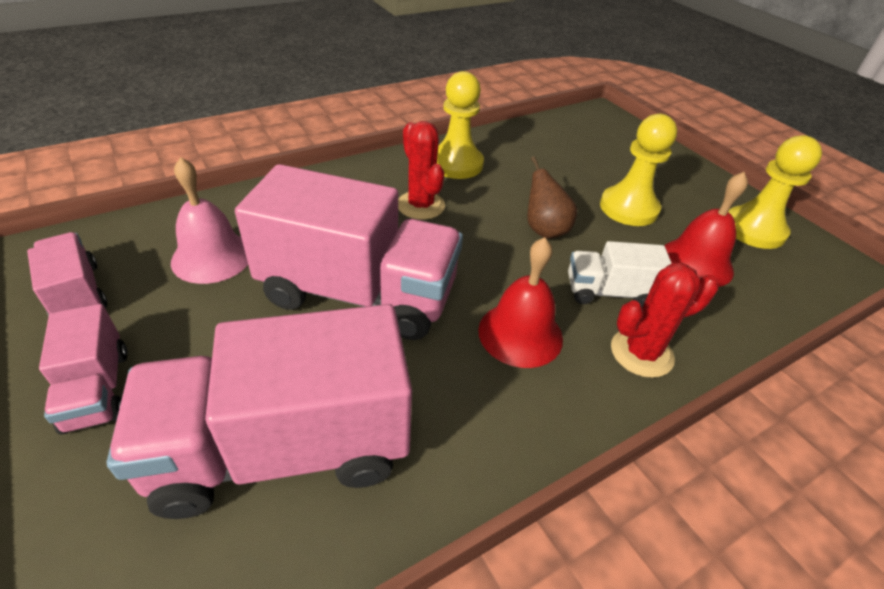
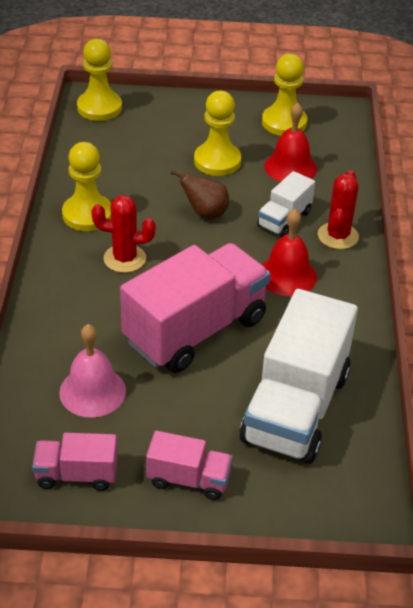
camera: 55 degrees left, 0 degrees up
(283, 448) = (295, 408): pink truck -> white truck
(597, 121) = (99, 107): none -> yellow pawn

